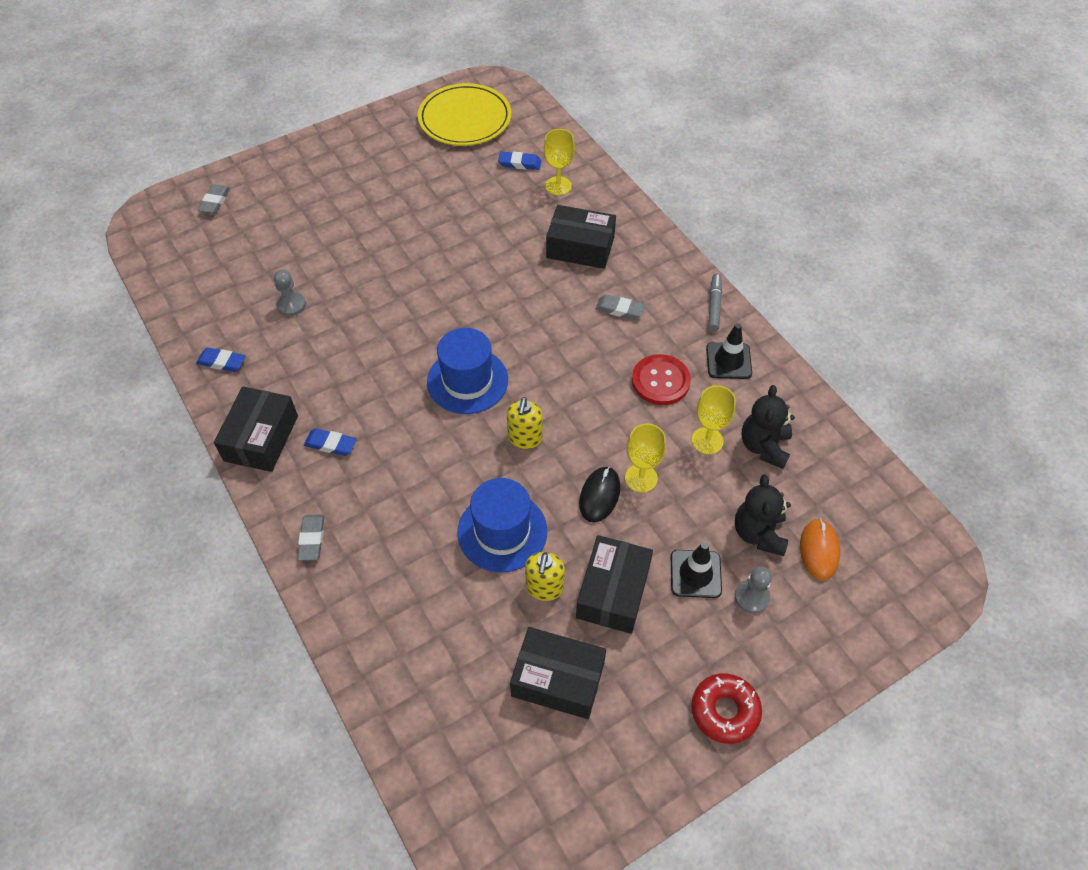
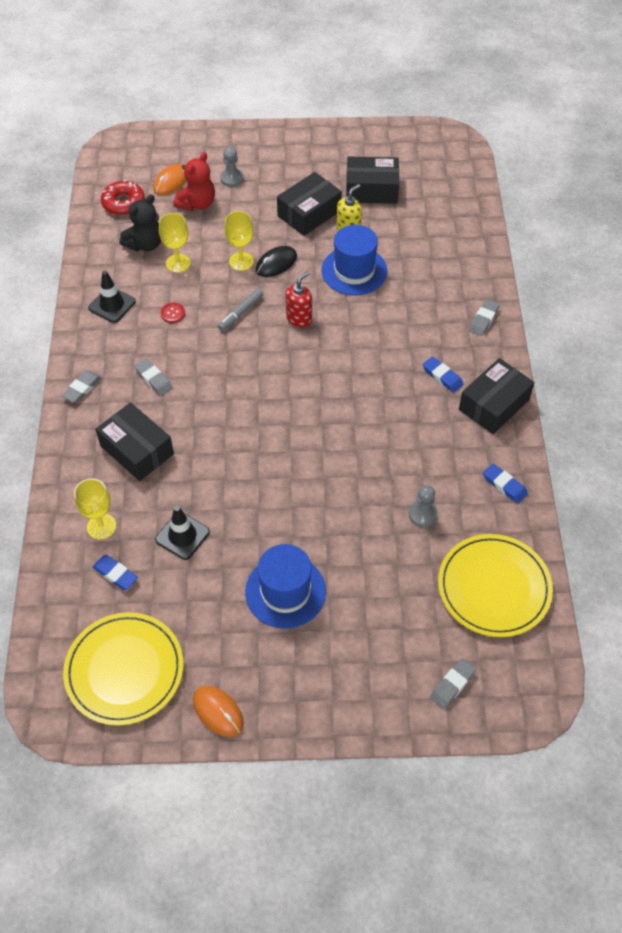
camera: 150 degrees left, 0 degrees up
(203, 276) = (494, 587): none -> yellow plate
(382, 124) = (218, 712): none -> orange mouse
(467, 381) = (313, 377): blue hat -> blue hat (285, 591)
(525, 438) = (299, 319): yellow soap dispenser -> red soap dispenser
(558, 679) = (371, 190): black box -> black box turned 45 degrees counterclockwise
(660, 381) = (173, 313): red button -> red button, size x0.50
(675, 273) = (82, 388): none -> grey eraser
(695, 574) = (253, 201): black traffic cone -> black traffic cone (182, 536)
(714, 306) = (80, 348): grey marker -> grey marker (240, 313)
(724, 711) = (292, 143): red donut -> red donut (123, 203)
(758, 533) = (197, 204): black teddy bear -> red teddy bear

